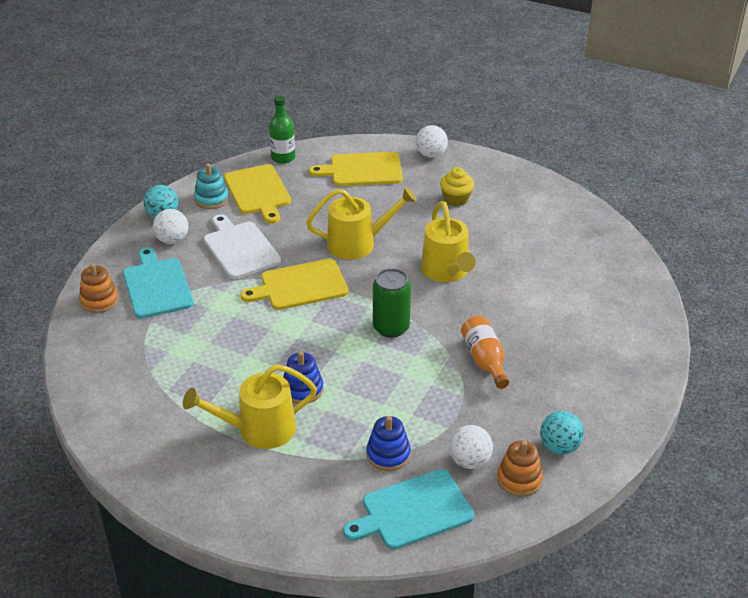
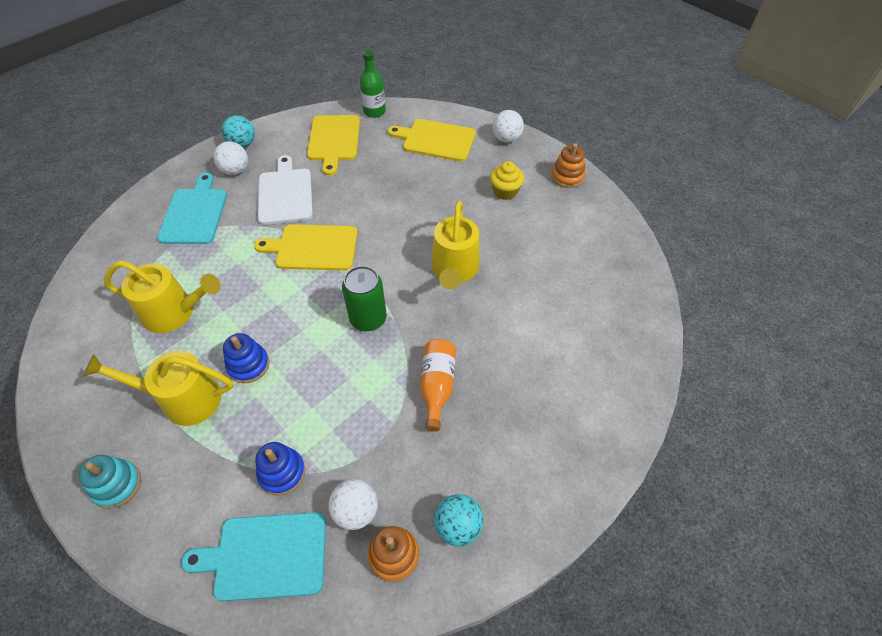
camera: 20 degrees right, 15 degrees up
(99, 301) = (140, 215): orange stacking toy -> orange stacking toy (567, 177)
(211, 199) = (291, 138): turquoise stacking toy -> turquoise stacking toy (117, 485)
(358, 243) = (389, 216): yellow watering can -> yellow watering can (175, 312)

